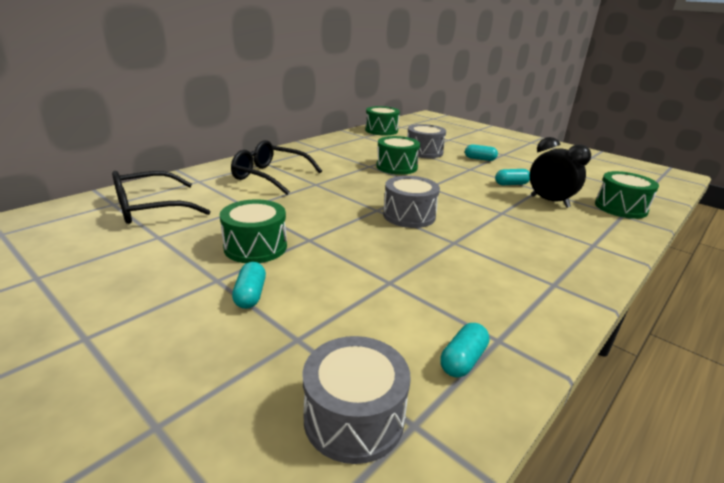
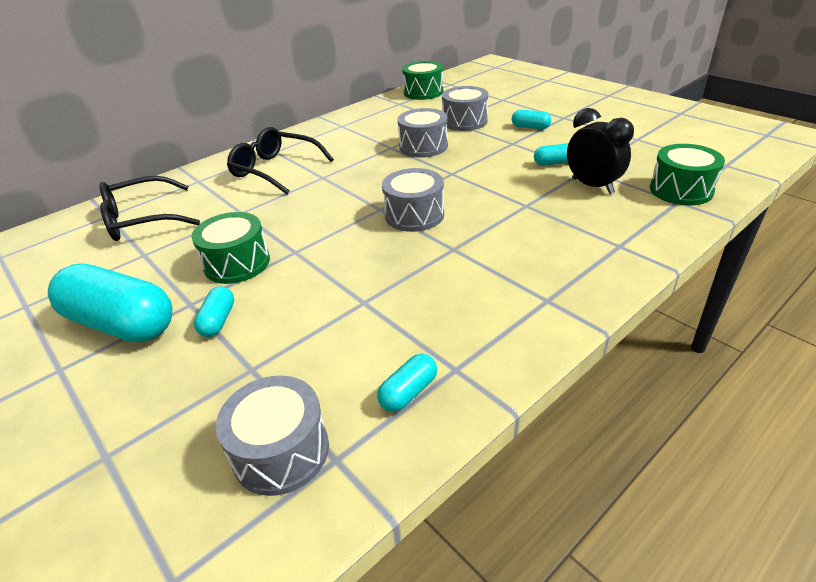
camera: 10 degrees right, 10 degrees up
(148, 296) = (121, 324): none -> turquoise capsule
(396, 167) = (423, 146): green drum -> grey drum

